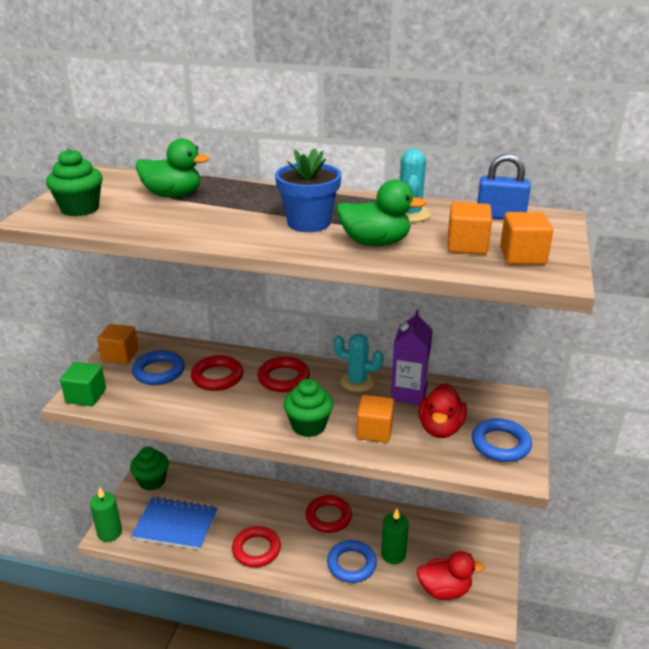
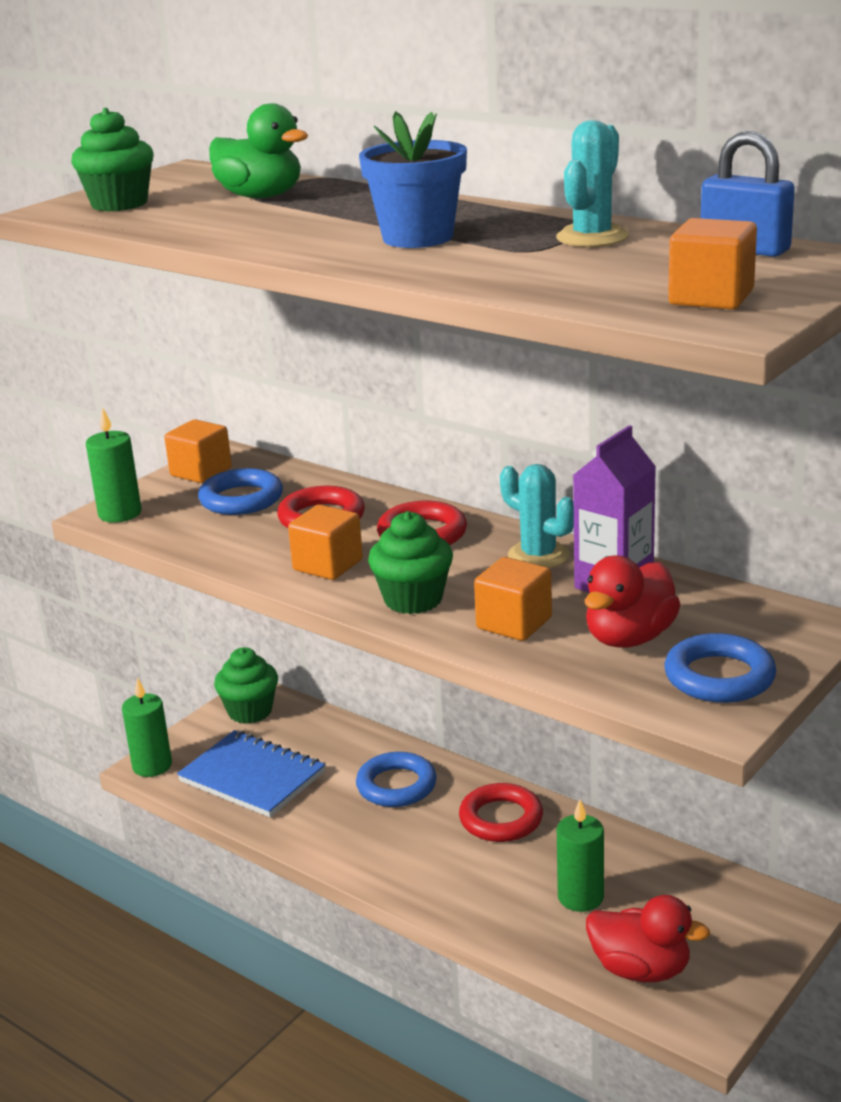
camera: 25 degrees right, 5 degrees down
(86, 396) = (120, 514): green cube -> green candle
(256, 549) = (356, 837): red ring -> none
(351, 564) = (500, 894): blue ring -> blue ring (396, 785)
(375, 243) = (489, 266): green duck -> none
(467, 246) = (633, 279): orange cube -> orange cube (328, 565)

